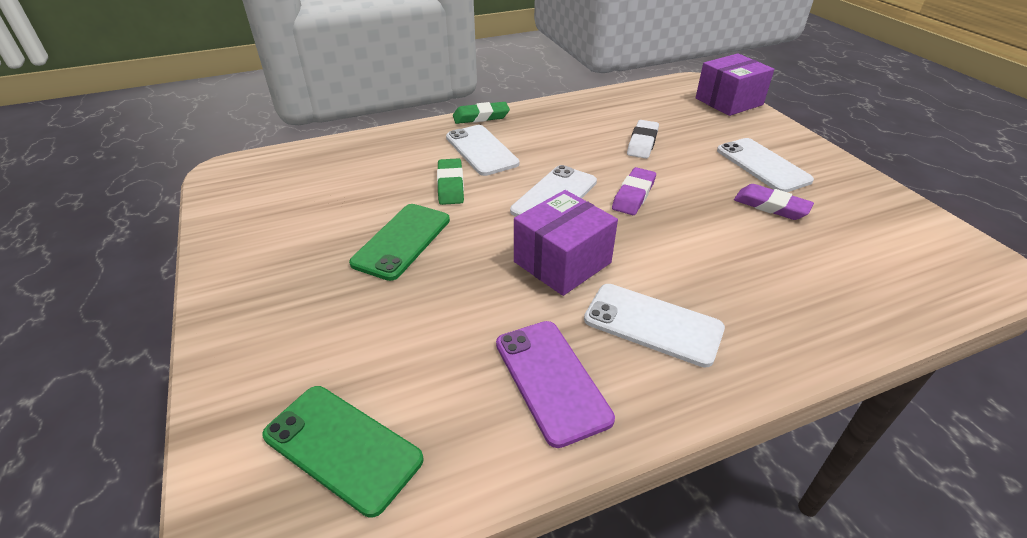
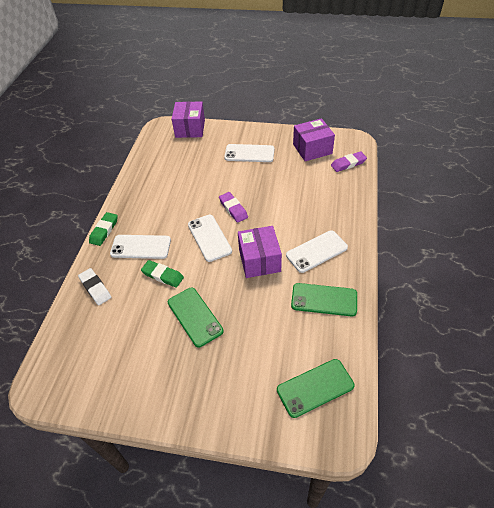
camera: 55 degrees left, 10 degrees up
(551, 380) = (324, 300): purple phone -> green phone
(642, 143) = (195, 181): white eraser -> white eraser (95, 288)
(771, 206) = (278, 171): purple eraser -> purple eraser (348, 164)
(879, 224) = (312, 149): none -> purple box

